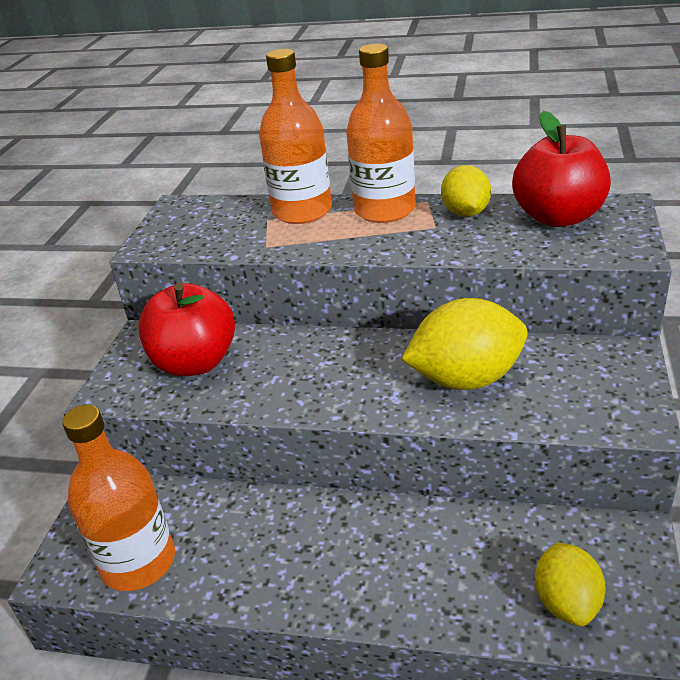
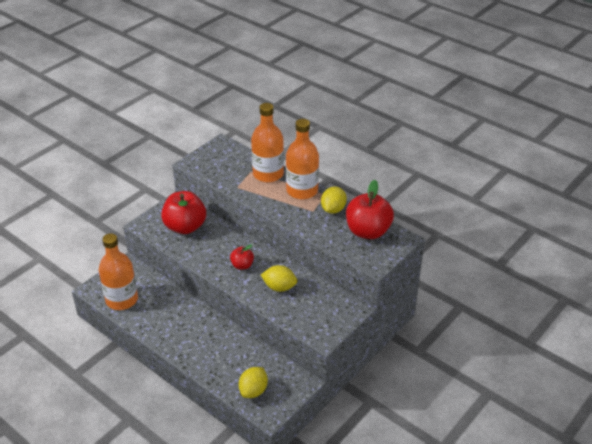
camera: 25 degrees right, 5 degrees up
(362, 375) = (242, 265): none -> red apple
(466, 379) = (279, 287): yellow lemon -> yellow lemon, size x0.63

